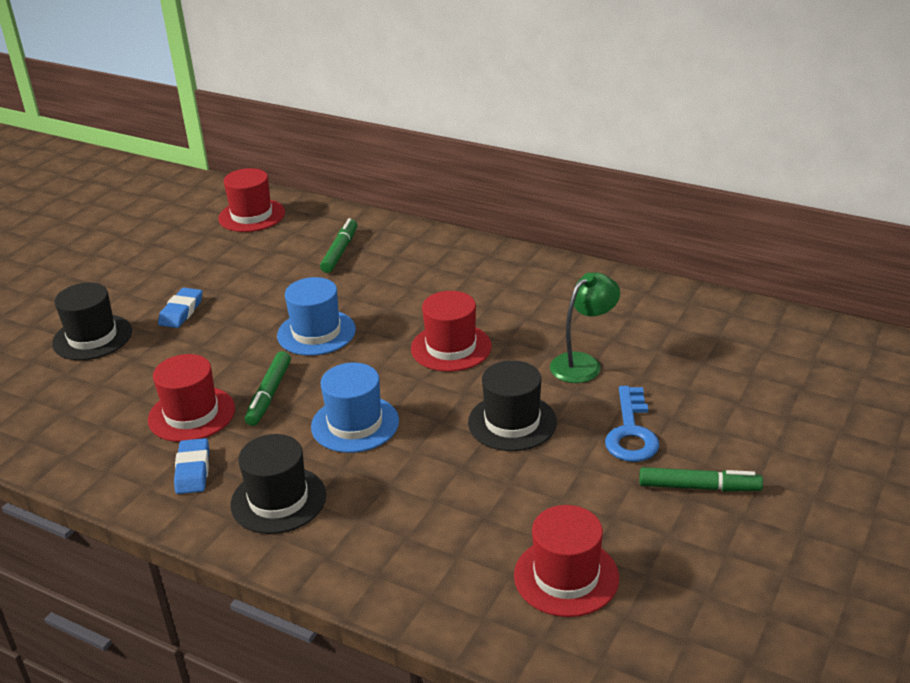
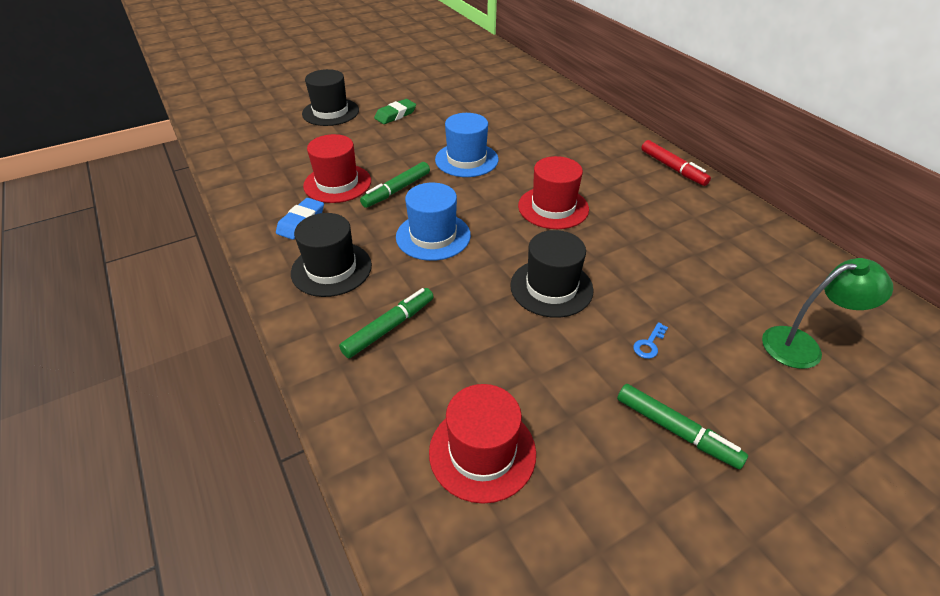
camera: 30 degrees right, 10 degrees up
(181, 312) = (395, 115): blue eraser -> green eraser
(251, 215) = (495, 69): red hat -> none
(340, 251) = (532, 110): green marker -> green marker (389, 327)
(533, 264) = (673, 168): none -> red marker
(583, 363) = (652, 263): green lamp -> green lamp (802, 345)
(631, 432) = (649, 344): blue key -> blue key, size x0.45

